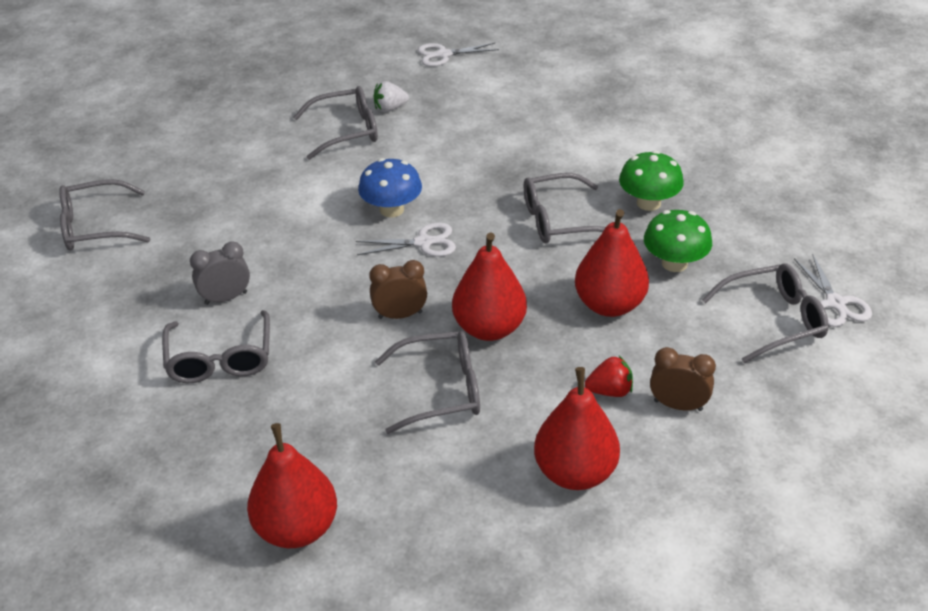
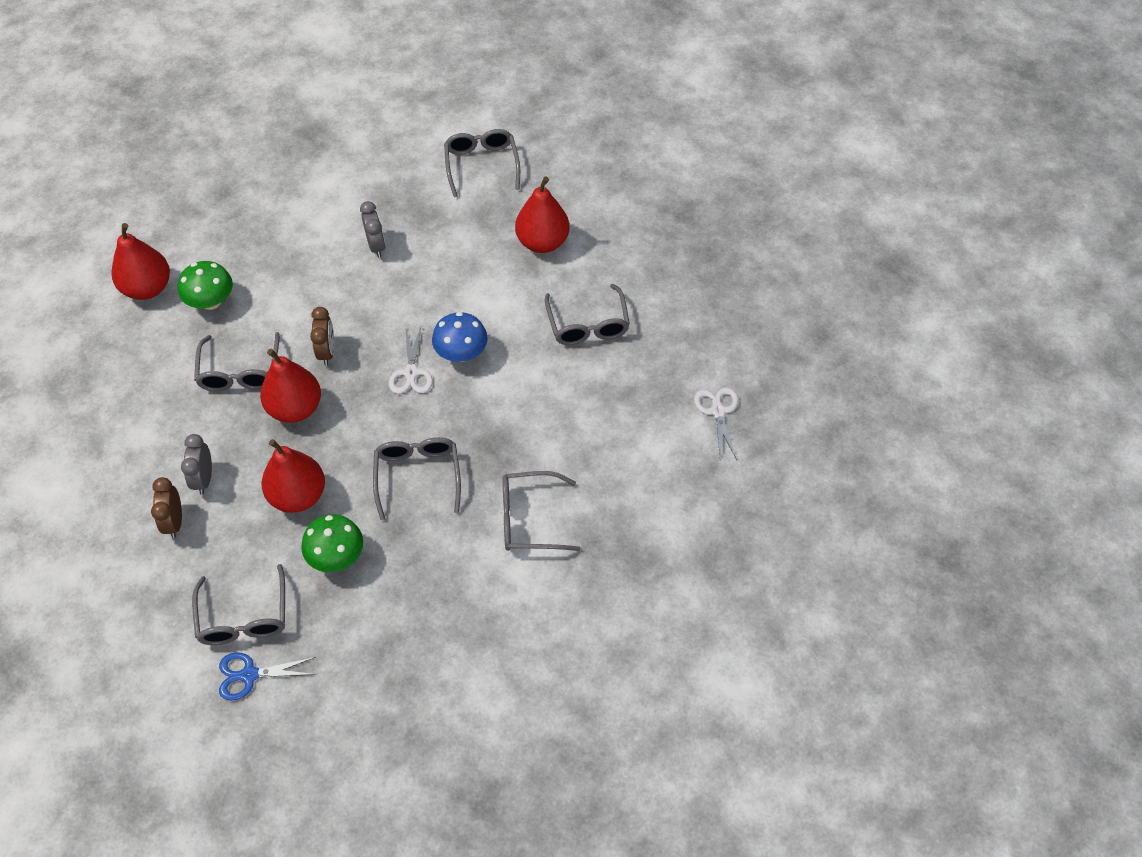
camera: 95 degrees right, 15 degrees up
(220, 359) = (312, 245): grey glasses -> grey glasses (529, 519)
(390, 108) = (621, 360): white strawberry -> none
(575, 472) = (136, 444): red pear -> red pear (542, 242)
(610, 391) = (204, 479): red strawberry -> grey clock
(648, 203) = (426, 553): green mushroom -> green mushroom (211, 301)
(678, 405) = (174, 522): brown clock -> brown clock turned 150 degrees clockwise
(835, 303) = (249, 675): white scissors -> blue scissors

